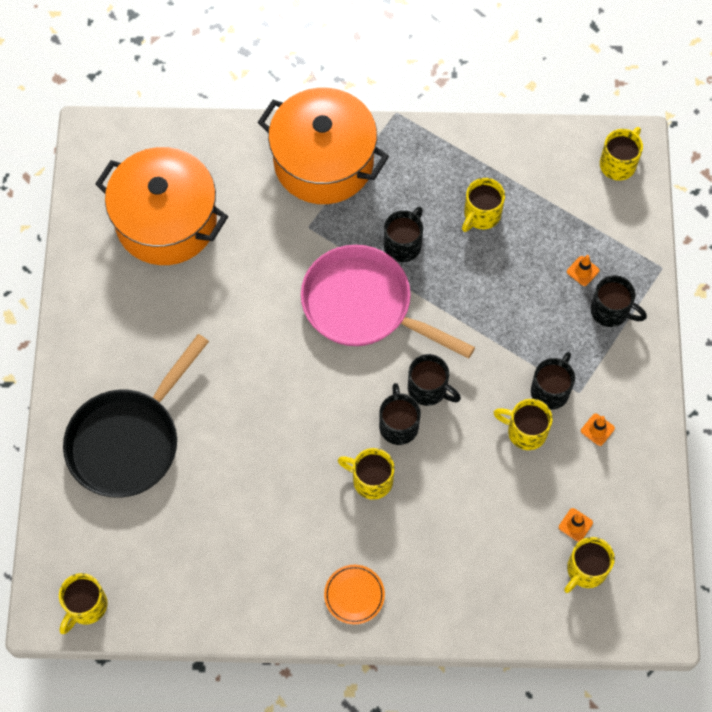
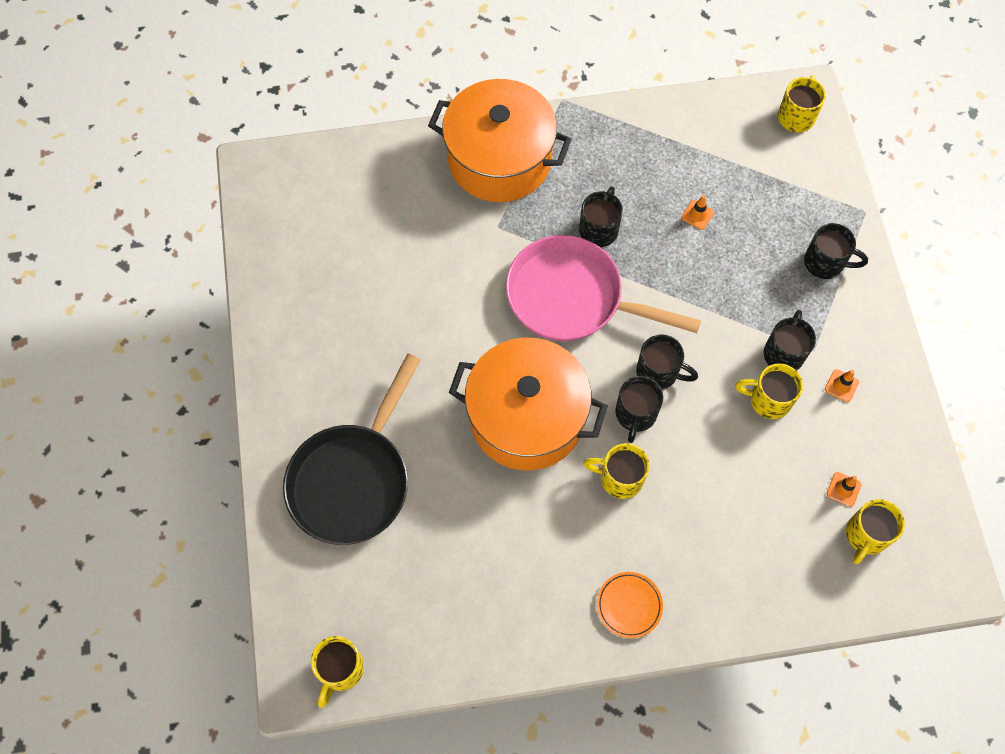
camera: 10 degrees left, 0 degrees up
(166, 221) = (349, 244): orange pot -> orange pot (526, 417)
(398, 424) = (635, 415): black mug -> black mug turned 150 degrees counterclockwise
(481, 215) = (671, 187): yellow mug -> none
(582, 271) = (787, 227): orange traffic cone -> orange traffic cone (697, 215)

